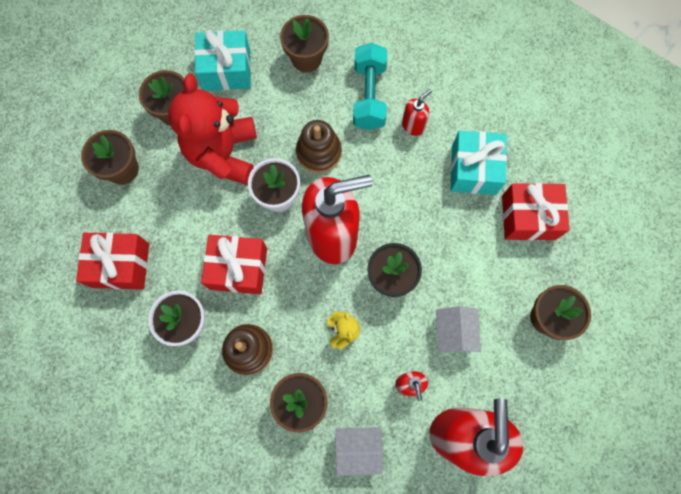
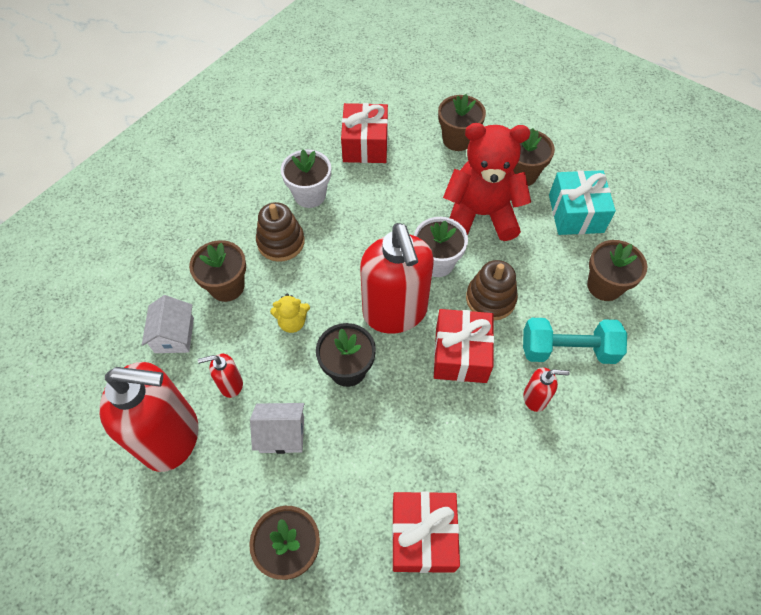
camera: 90 degrees right, 15 degrees down
(238, 268) = (360, 231): red gift -> red gift (461, 354)
(413, 126) = (535, 398): red soap dispenser -> red soap dispenser turned 45 degrees counterclockwise
(473, 170) = (484, 469): turquoise gift -> none

